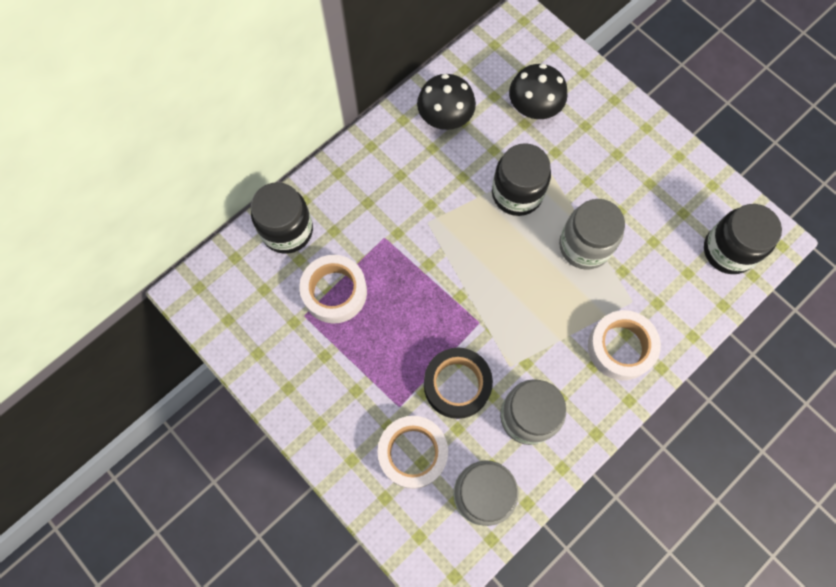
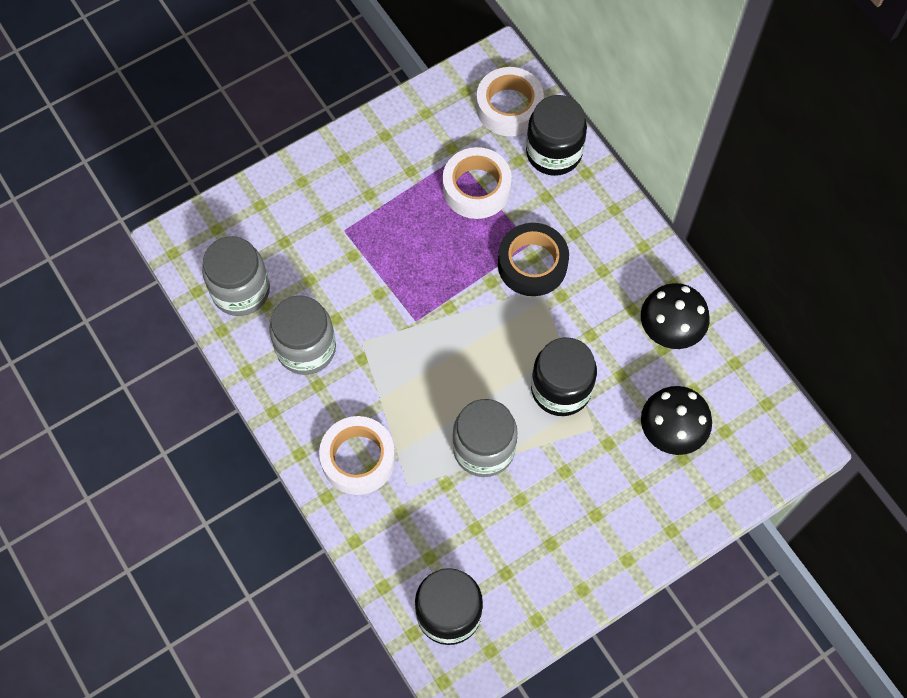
camera: 100 degrees right, 5 degrees down
(413, 453) = (295, 235): white tape -> white tape (509, 107)
(457, 385) = (354, 287): black tape -> black tape (532, 264)

